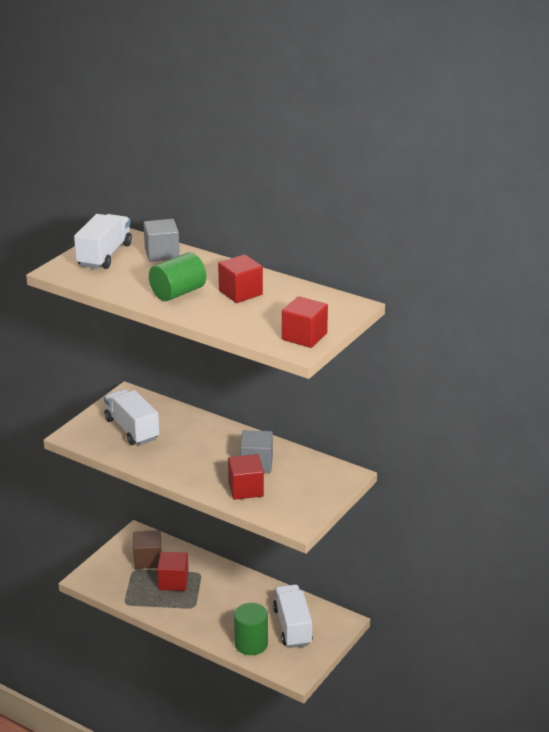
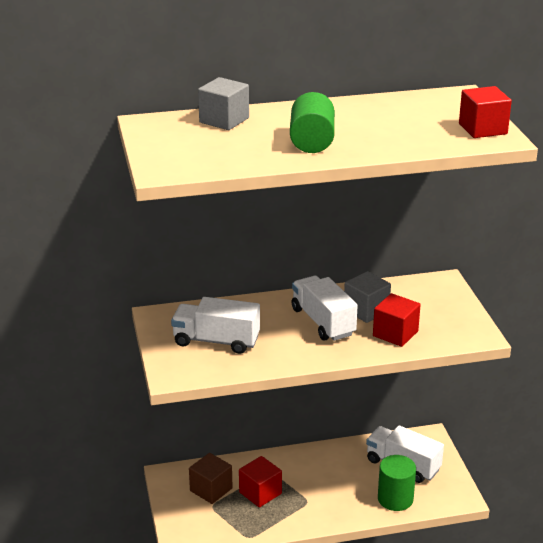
camera: 45 degrees left, 0 degrees up
(104, 255) = (175, 142): white truck -> white truck (323, 322)
(240, 293) = (360, 121): red cube -> none

